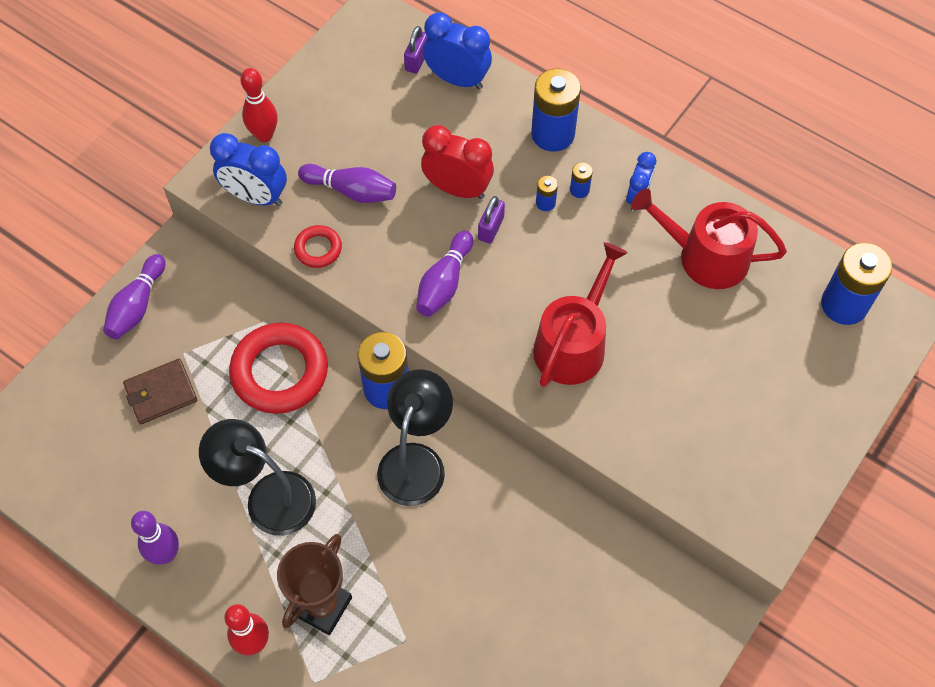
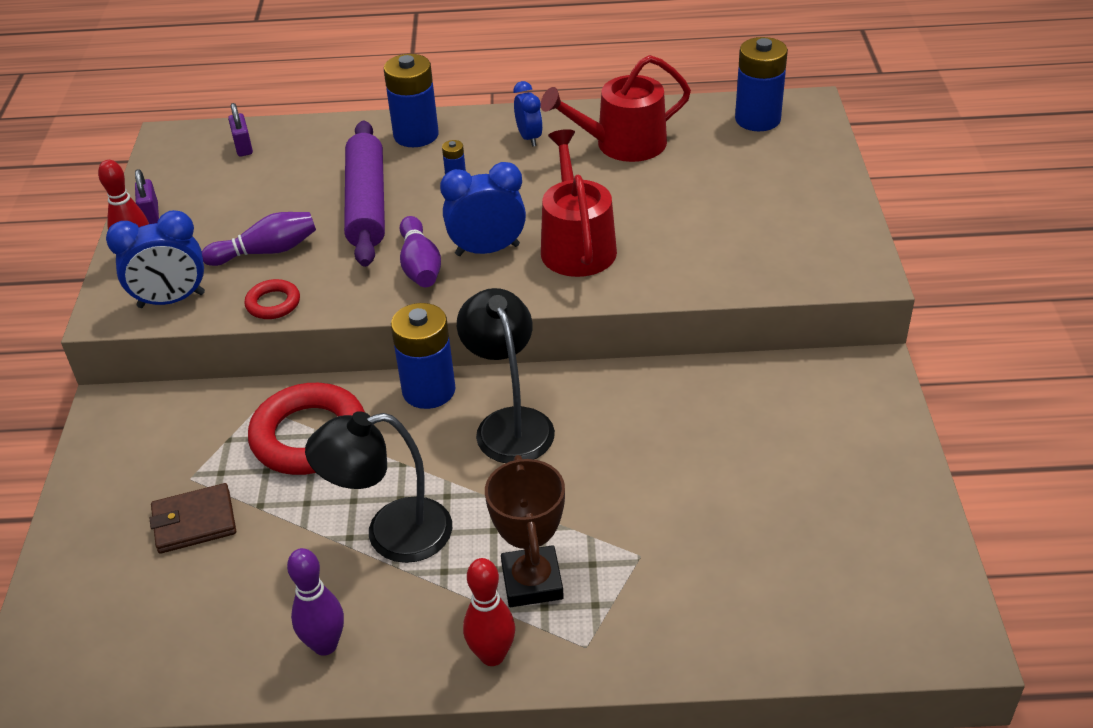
camera: 35 degrees left, 20 degrees down
(137, 305) = (102, 470): purple bowling pin -> none
(161, 393) = (194, 522): brown wallet -> brown wallet turned 45 degrees clockwise
(457, 79) = (294, 141): blue clock -> blue clock (487, 250)
(457, 189) = (367, 204): red clock -> purple rolling pin
(491, 228) = (424, 213): purple padlock -> purple padlock (150, 214)
(579, 190) = (476, 155): blue battery -> none

